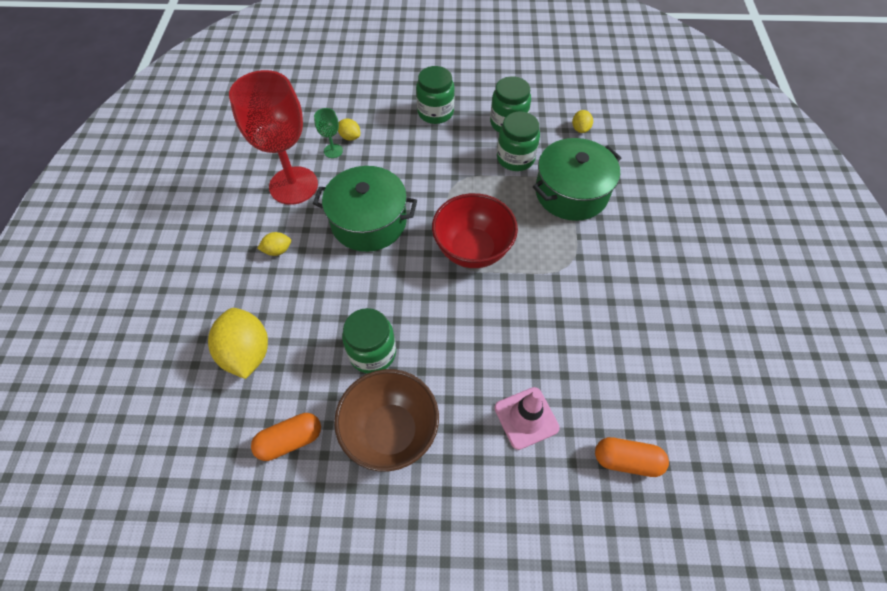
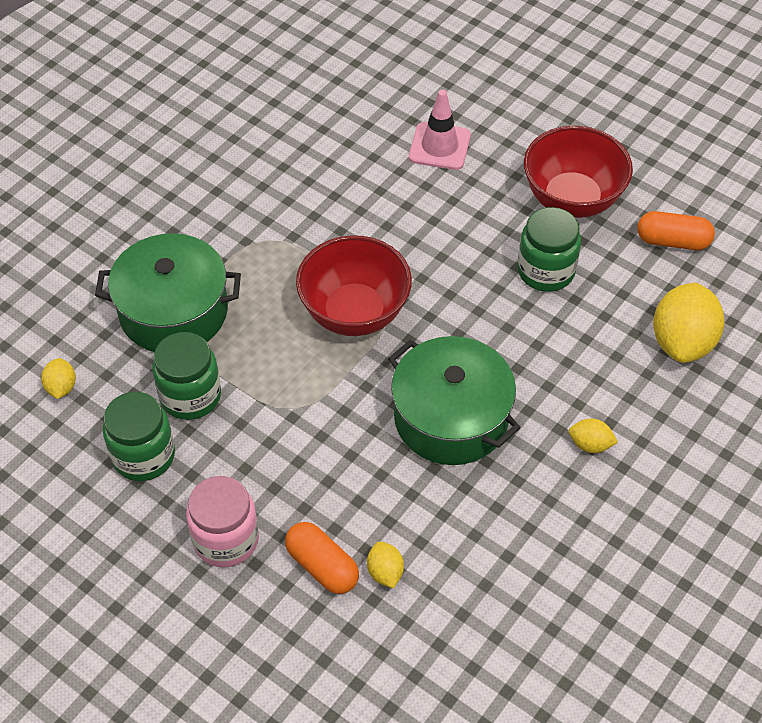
camera: 145 degrees left, 5 degrees down
(293, 185) = (518, 533): red goblet -> none
(333, 151) = (426, 561): green goblet -> none
(390, 431) = (572, 199): brown bowl -> red bowl
(435, 112) = (226, 539): green jar -> pink jar
(580, 129) = (61, 387): yellow lemon -> yellow lemon turned 45 degrees counterclockwise
(627, 460) = (383, 80): orange capsule -> orange capsule (322, 566)

